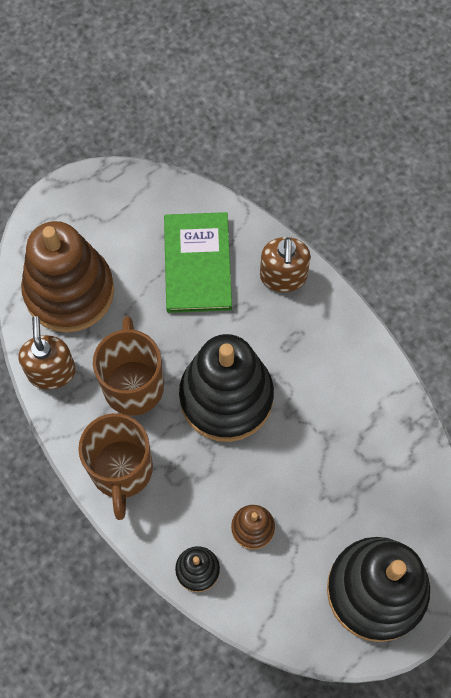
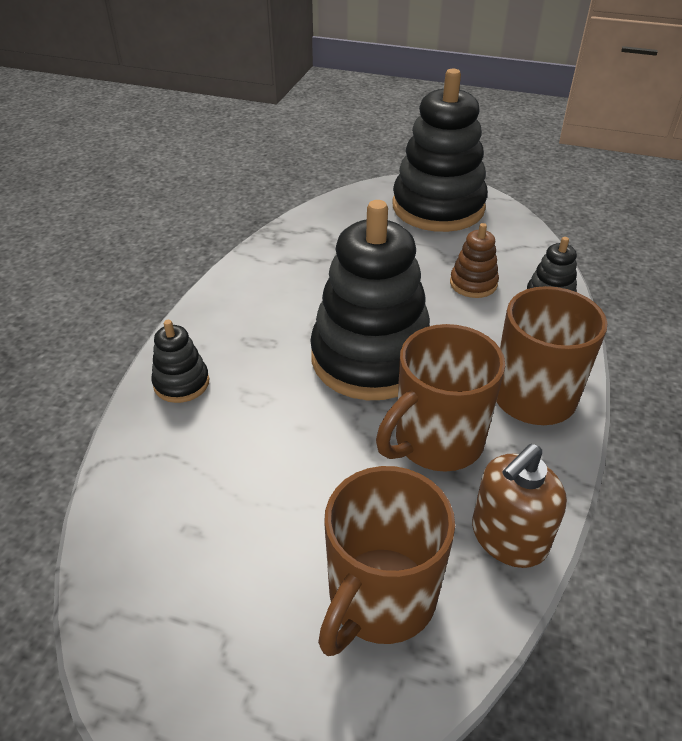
camera: 125 degrees left, 25 degrees down
(69, 291) = (380, 598): brown stacking toy -> brown mug
(197, 264) = (220, 470): green book -> none
(283, 277) = (181, 383): brown soap dispenser -> black stacking toy

